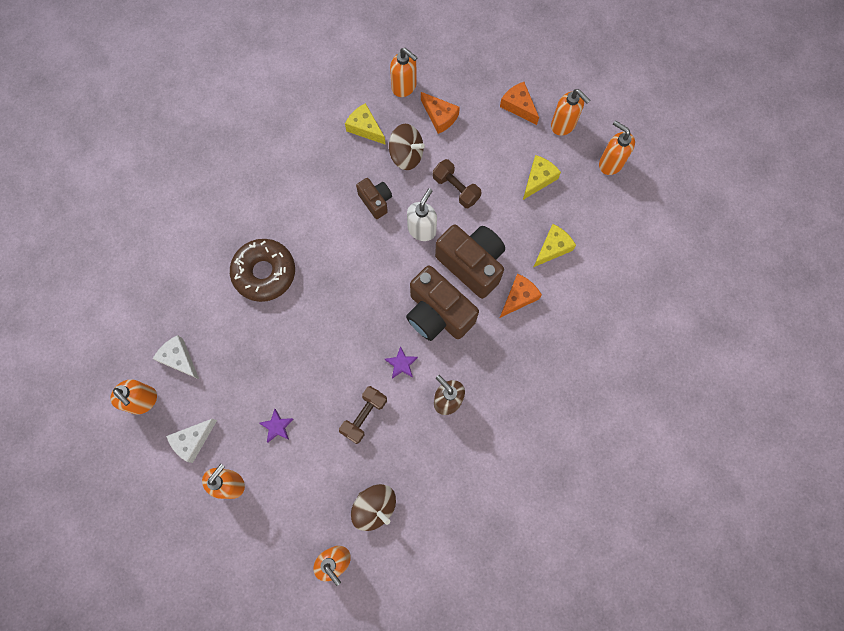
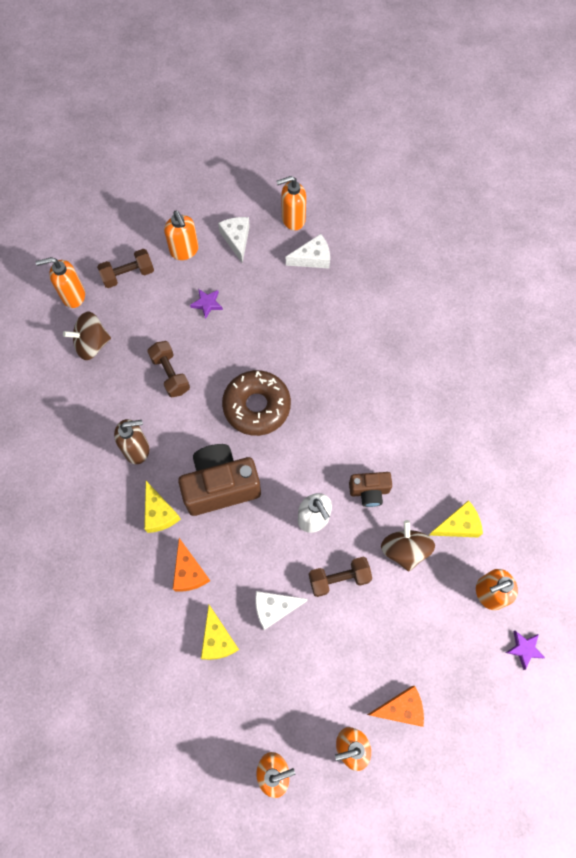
camera: 120 degrees right, 5 degrees down
(264, 273) = (352, 357): brown donut -> brown donut (256, 406)
(285, 522) = (128, 275): none -> brown dumbbell
(401, 364) = (195, 428): purple star -> purple star (524, 649)
(406, 155) = (404, 550): brown spinning top -> brown spinning top turned 120 degrees clockwise
(439, 117) = (432, 611): orange cheese -> none
(472, 264) = (249, 546): brown camera -> none
(505, 221) = (274, 608): none -> white cheese
(538, 179) = (301, 674): yellow cheese -> yellow cheese (159, 513)

